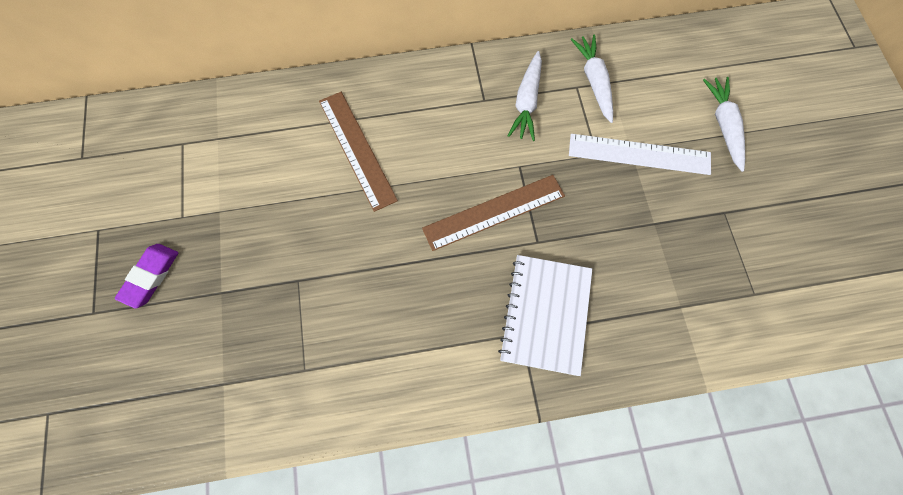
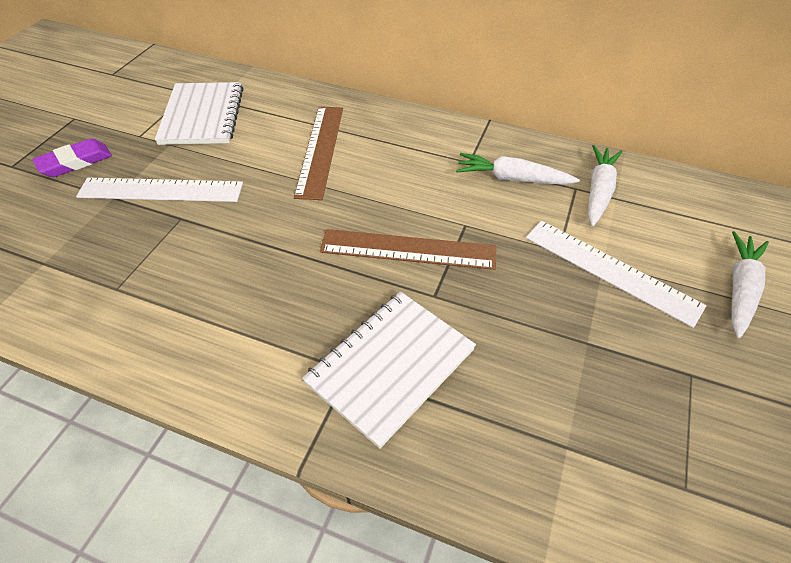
camera: 30 degrees right, 20 degrees down
(221, 164) = (202, 116): none -> white notebook
(256, 263) = (161, 190): none -> white ruler
(527, 101) = (512, 179): white carrot -> white carrot turned 60 degrees clockwise

